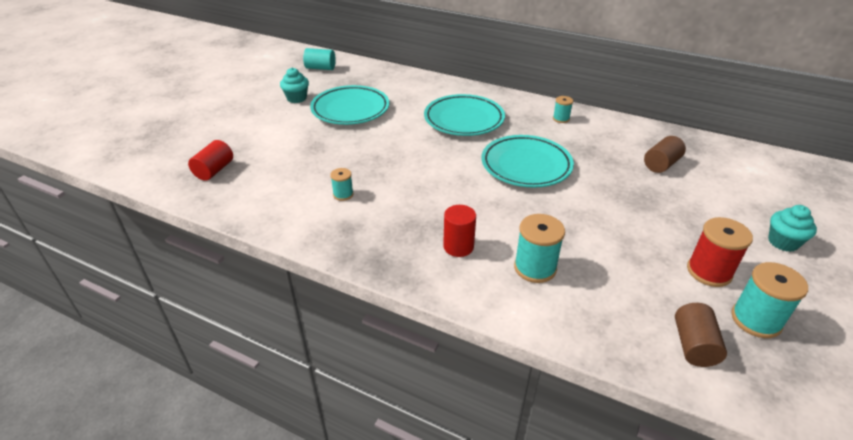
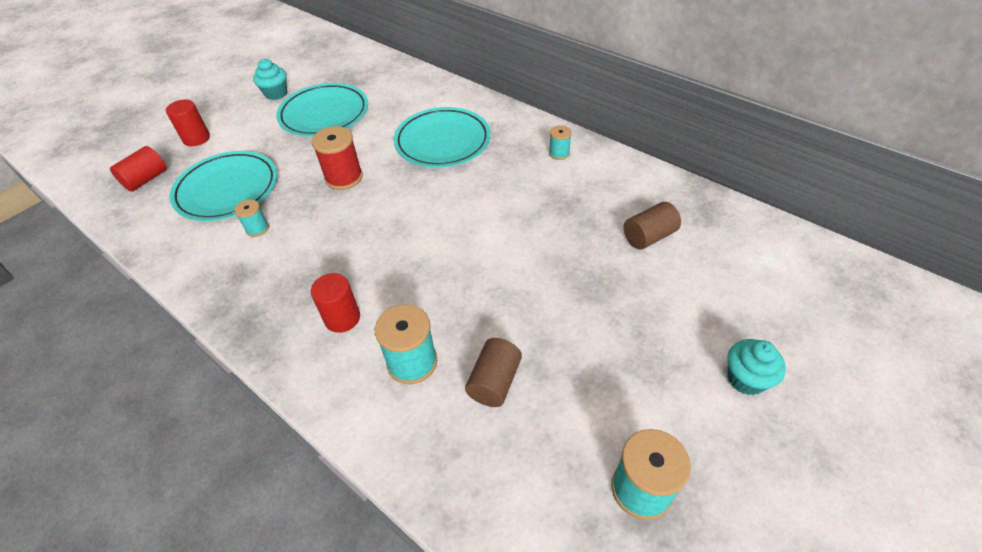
camera: 15 degrees right, 10 degrees up
(243, 136) = (196, 138): none -> red cylinder
(320, 68) = (322, 55): turquoise cylinder -> none
(526, 165) = (480, 216): turquoise plate -> turquoise plate (227, 190)
(693, 345) = (541, 509): brown cylinder -> brown cylinder (494, 382)
(709, 272) = (621, 406): red spool -> red spool (344, 177)

